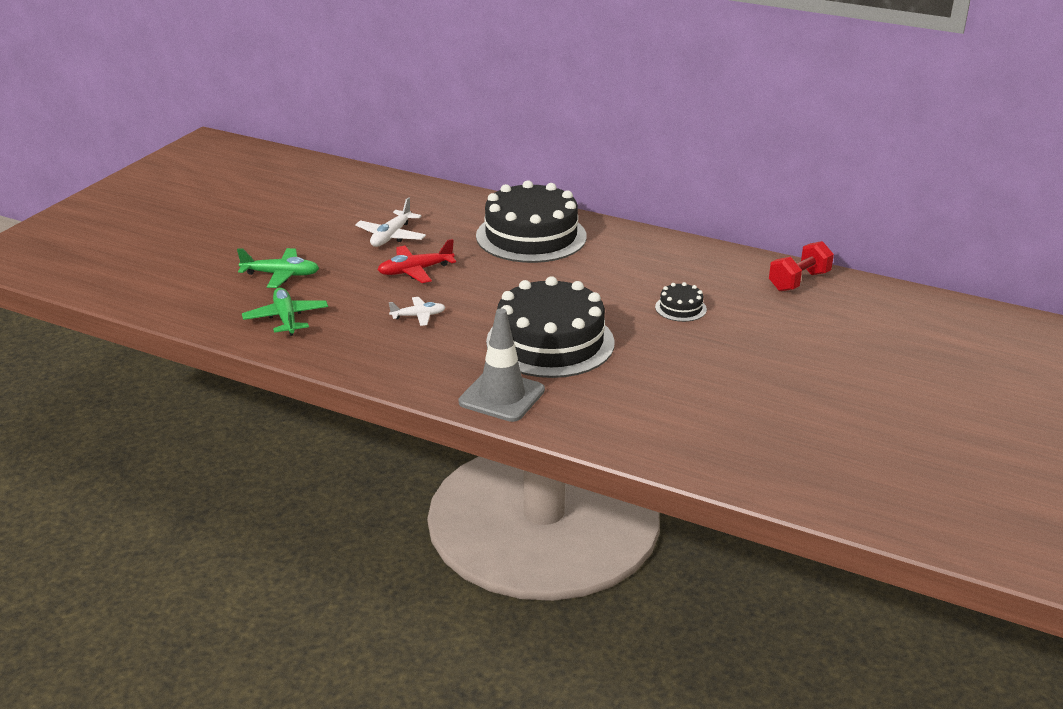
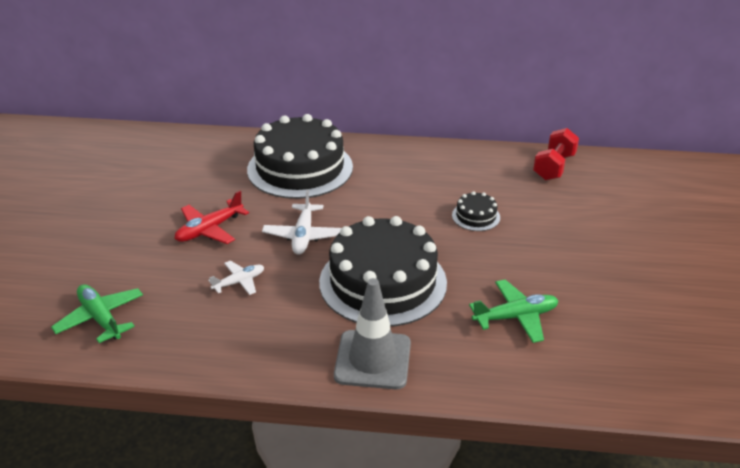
camera: 20 degrees left, 5 degrees up
(281, 275) = (71, 265): green plane -> green plane (515, 317)
(391, 236) = (166, 195): white plane -> white plane (303, 236)

